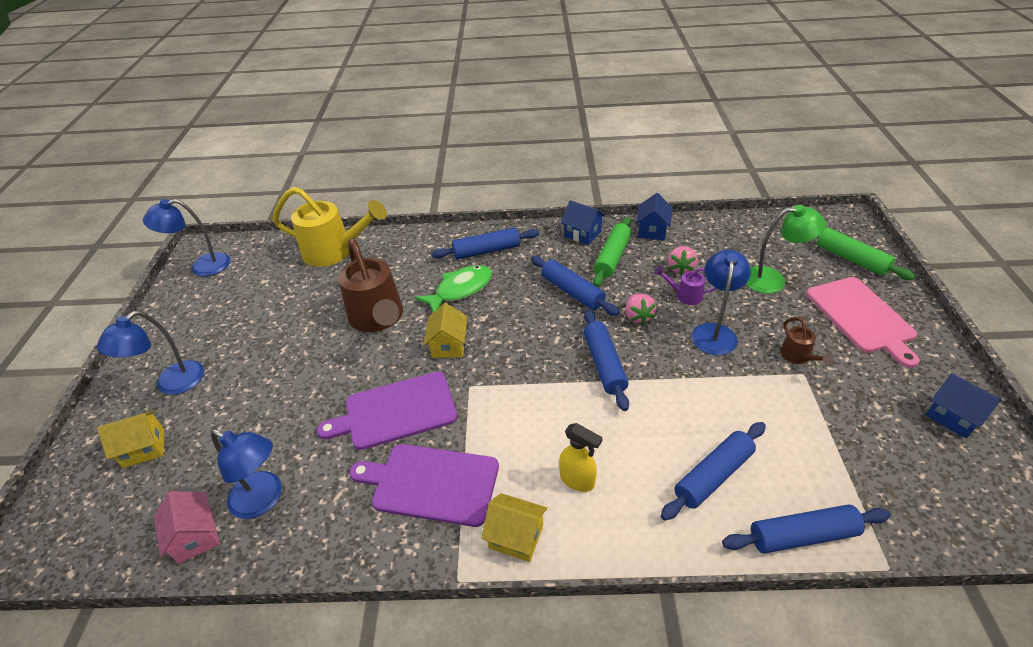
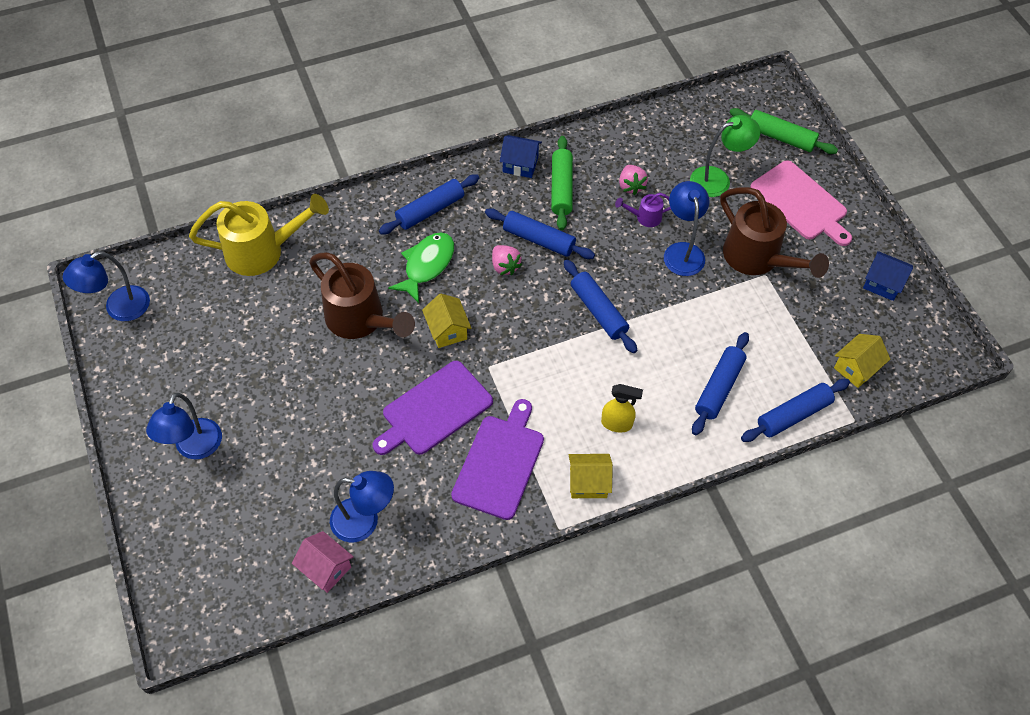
camera: 25 degrees left, 15 degrees up
(144, 448) = (217, 514): yellow house -> yellow house (856, 368)
(431, 483) = (500, 463): purple cutting board -> purple cutting board turned 120 degrees clockwise
(638, 317) = (610, 252): pink strawberry -> pink strawberry (505, 266)
(652, 230) = (589, 144): blue house -> none
(798, 356) = (757, 258): brown watering can -> brown watering can, size x2.19

